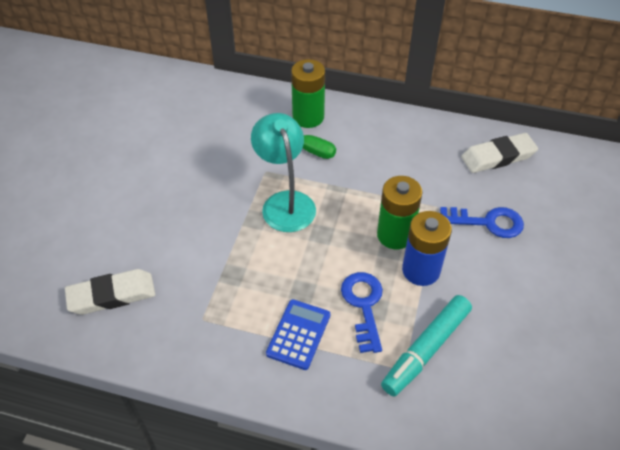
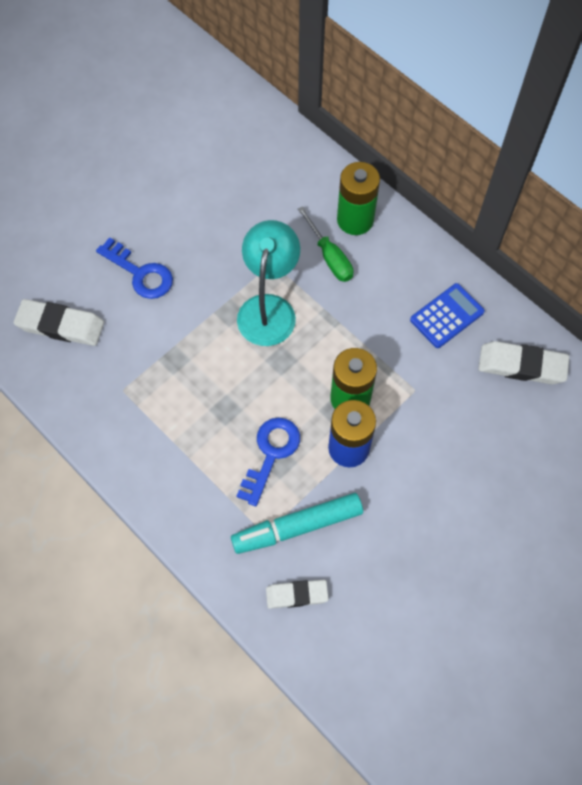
camera: 30 degrees right, 15 degrees up
(298, 334) = (195, 450): blue calculator -> blue calculator (447, 316)
(466, 403) = (297, 595): none -> white eraser
(487, 222) = (452, 433): blue key -> blue key (140, 273)

